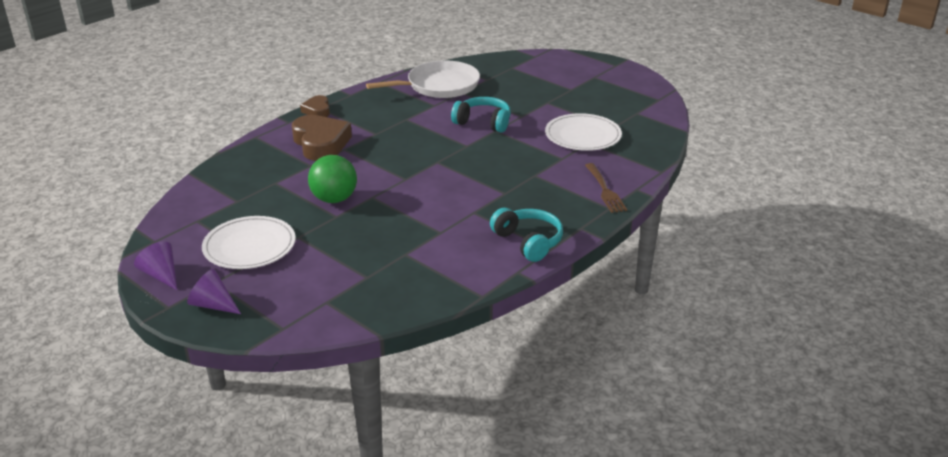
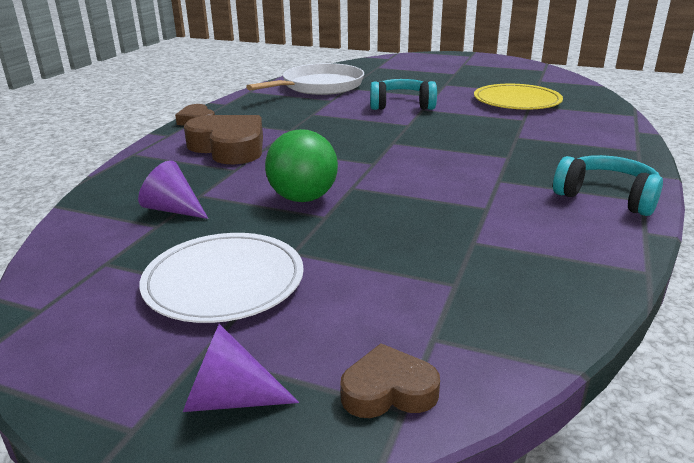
camera: 20 degrees left, 5 degrees down
(161, 275) = (84, 367): purple cone -> purple cone (173, 209)
(283, 319) = (388, 391): none -> brown heart
(583, 135) = (517, 101): white plate -> yellow plate
(604, 190) = (607, 137): brown fork -> none

